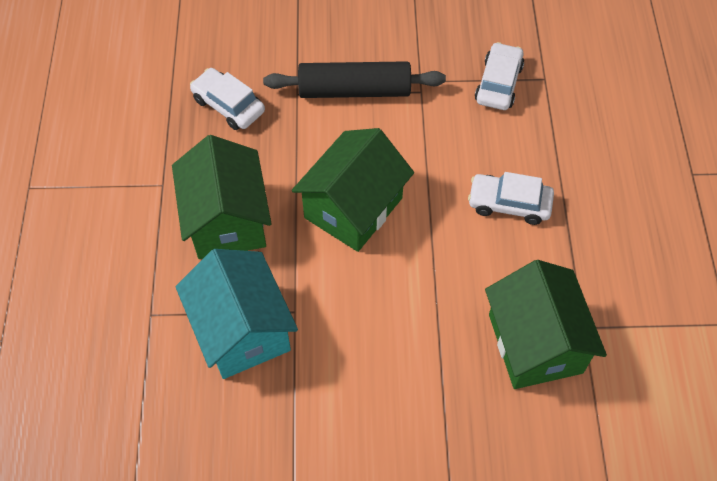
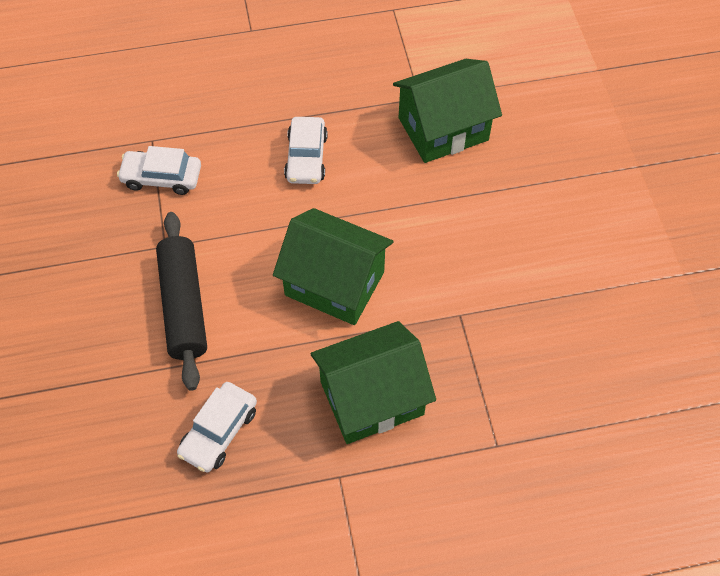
camera: 100 degrees left, 0 degrees up
(242, 330) = (491, 356): turquoise house -> none

